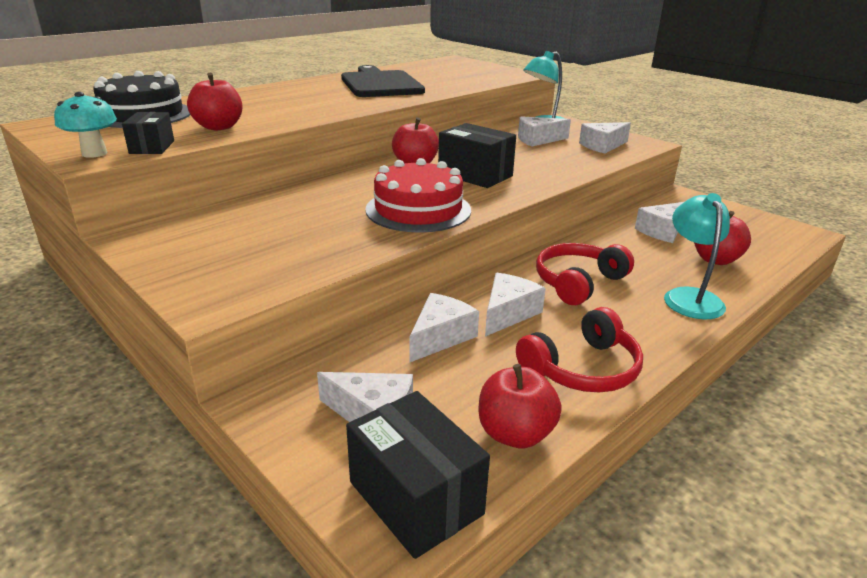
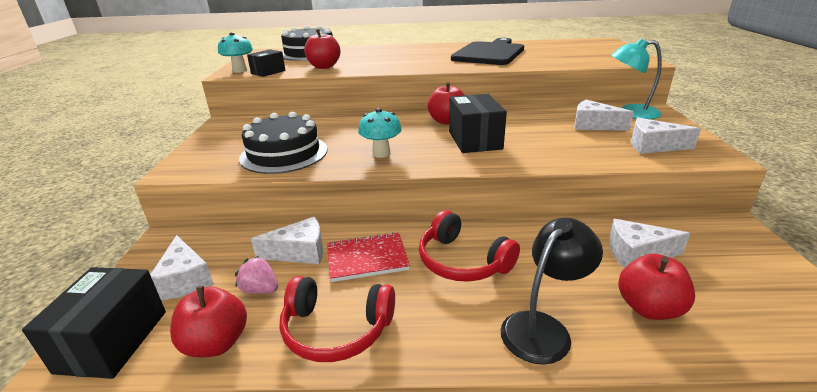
camera: 45 degrees right, 0 degrees up
(312, 242) = (284, 154): none -> black cake
(418, 210) = (381, 153): red cake -> turquoise mushroom
(467, 380) = (260, 290): none -> pink strawberry
(508, 313) = (367, 258): white cheese -> red notebook
(578, 282) = (462, 261): red headphones -> red headphones turned 135 degrees counterclockwise
(689, 297) = (543, 328): turquoise lamp -> black lamp

